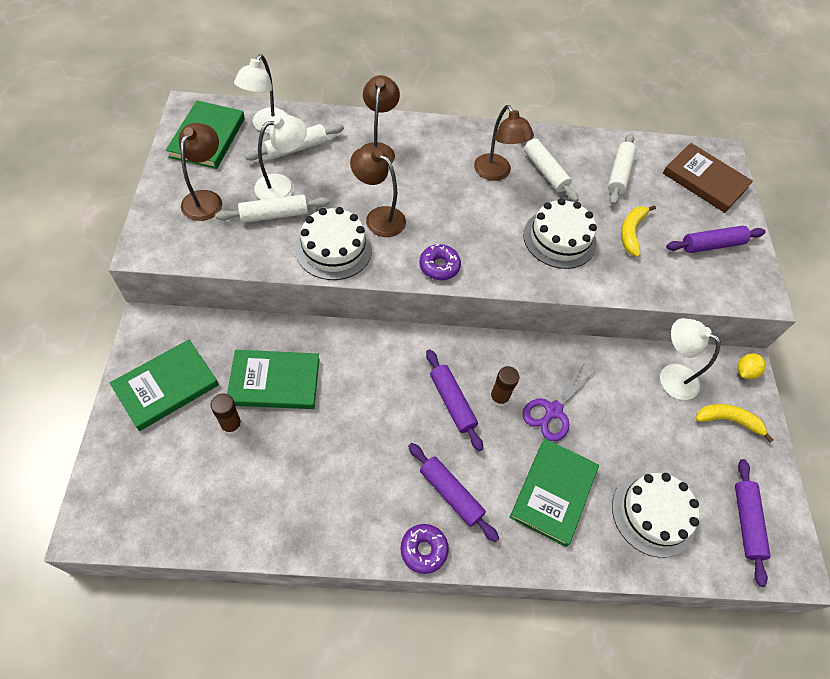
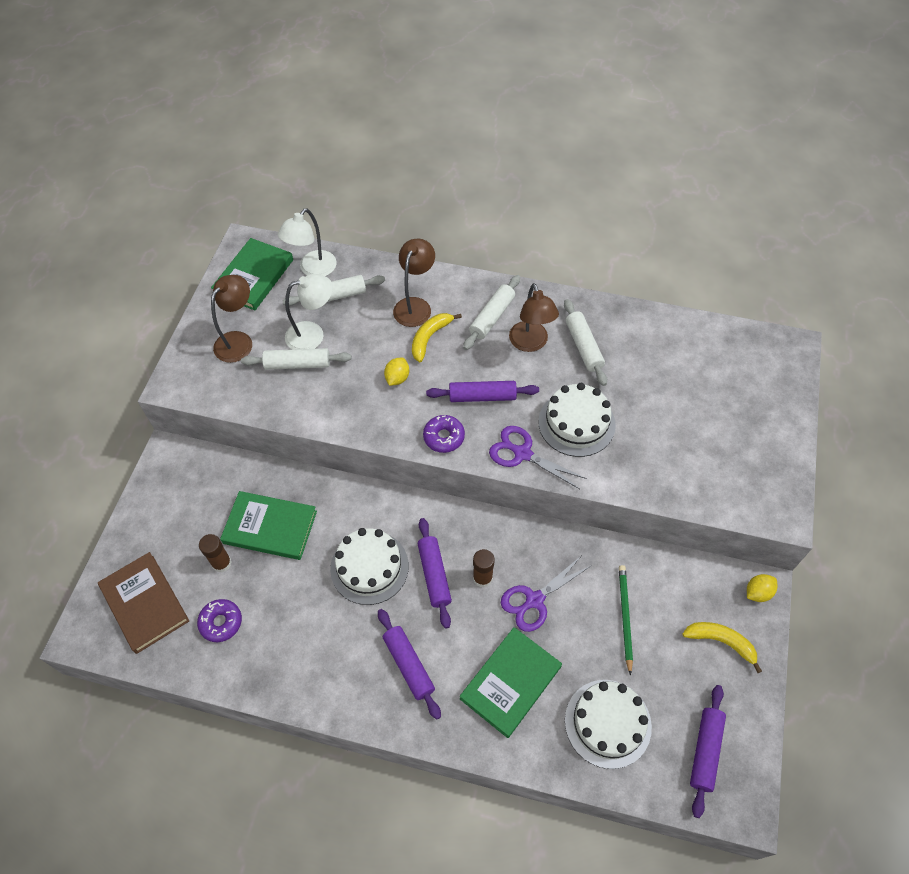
camera: 20 degrees right, 0 degrees up
(166, 386) = (172, 517): green book -> none
(333, 248) = (345, 406): white cake -> white cake (369, 567)
(378, 217) = (397, 378): brown lamp -> yellow lemon
(423, 550) = (369, 713): purple donut -> purple donut (221, 622)
(518, 272) = (522, 453): none -> purple scissors
(619, 174) = (664, 358): white rolling pin -> white rolling pin (492, 317)
(631, 232) = (657, 425): yellow banana -> yellow banana (429, 338)
(639, 412) = (625, 617): none -> green pencil
(671, 376) = (672, 584): white lamp -> none
(704, 180) = (761, 376): brown book -> brown book (144, 603)
(711, 245) = (743, 450): purple rolling pin -> purple rolling pin (482, 396)

